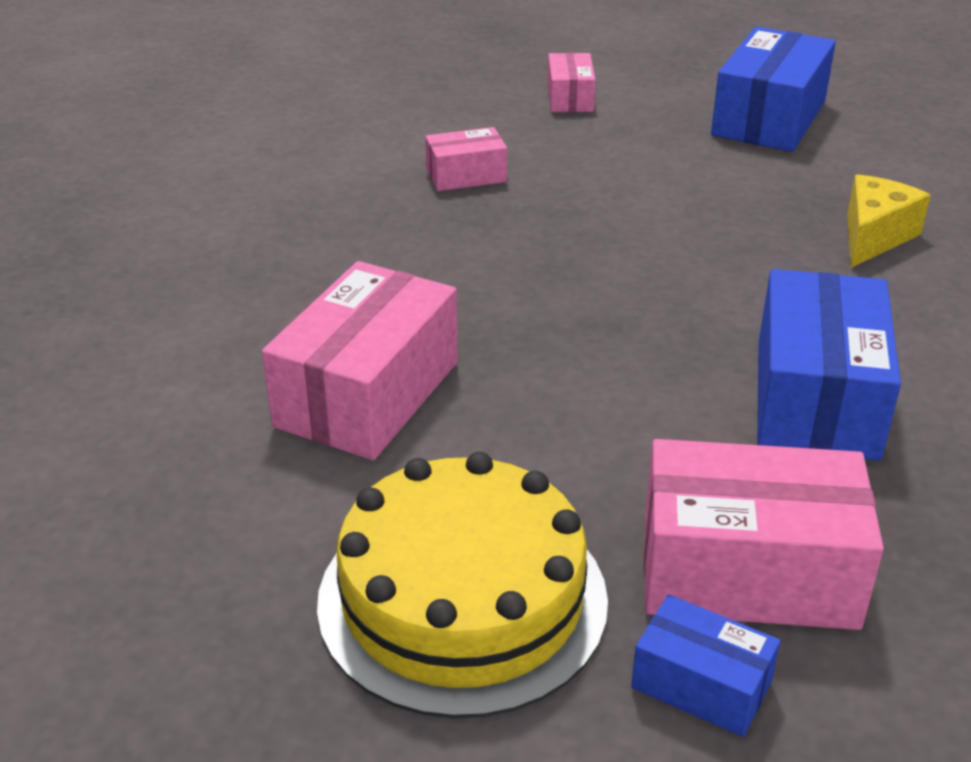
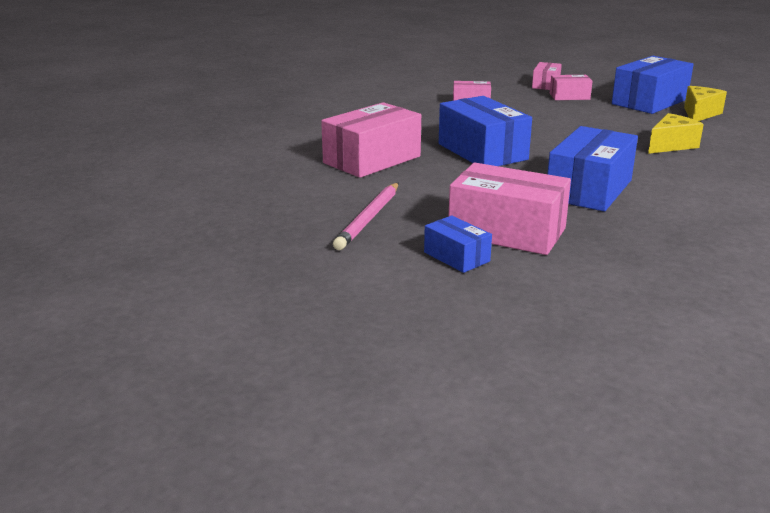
camera: 20 degrees right, 10 degrees down
(462, 599) = (369, 219): yellow cake -> pink pencil
(565, 322) = (482, 152): none -> blue box
(629, 126) = (569, 96): none -> pink box
(866, 139) = (699, 114): none -> yellow cheese

